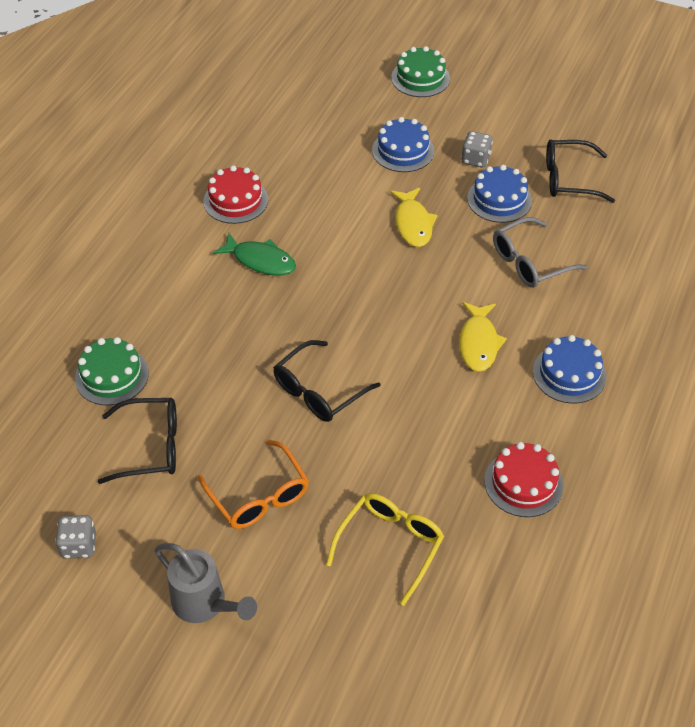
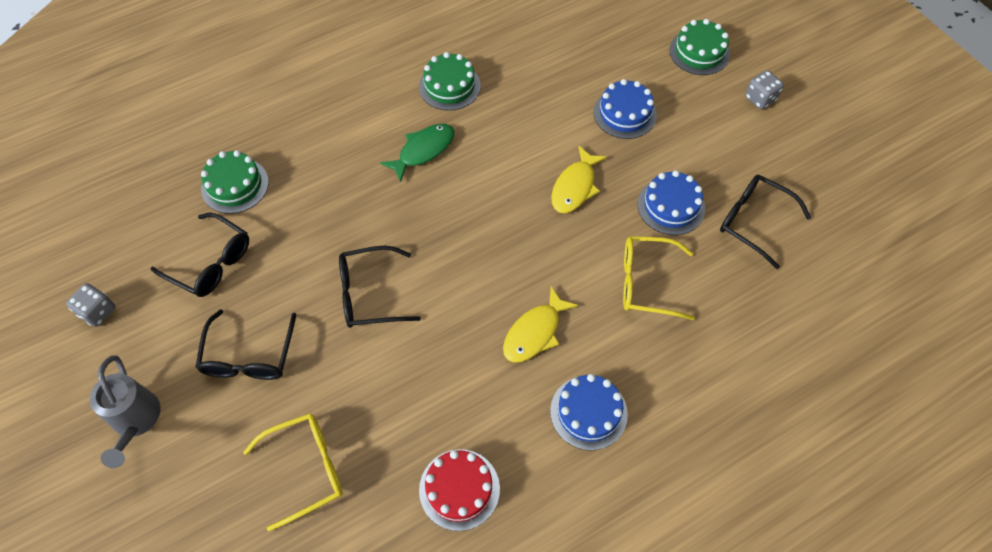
camera: 35 degrees right, 10 degrees up
(235, 200) = (449, 86): red cake -> green cake
(258, 495) = (249, 356): orange glasses -> black glasses
(260, 260) = (423, 150): green fish -> green fish turned 105 degrees counterclockwise
(475, 159) = (682, 156): grey dice -> grey dice (760, 98)
(530, 262) = (646, 282): grey glasses -> yellow glasses

